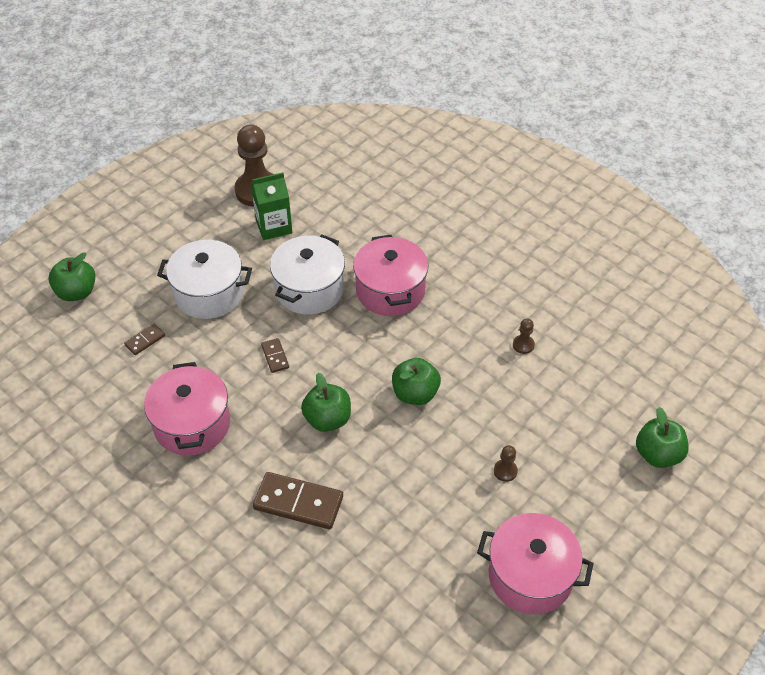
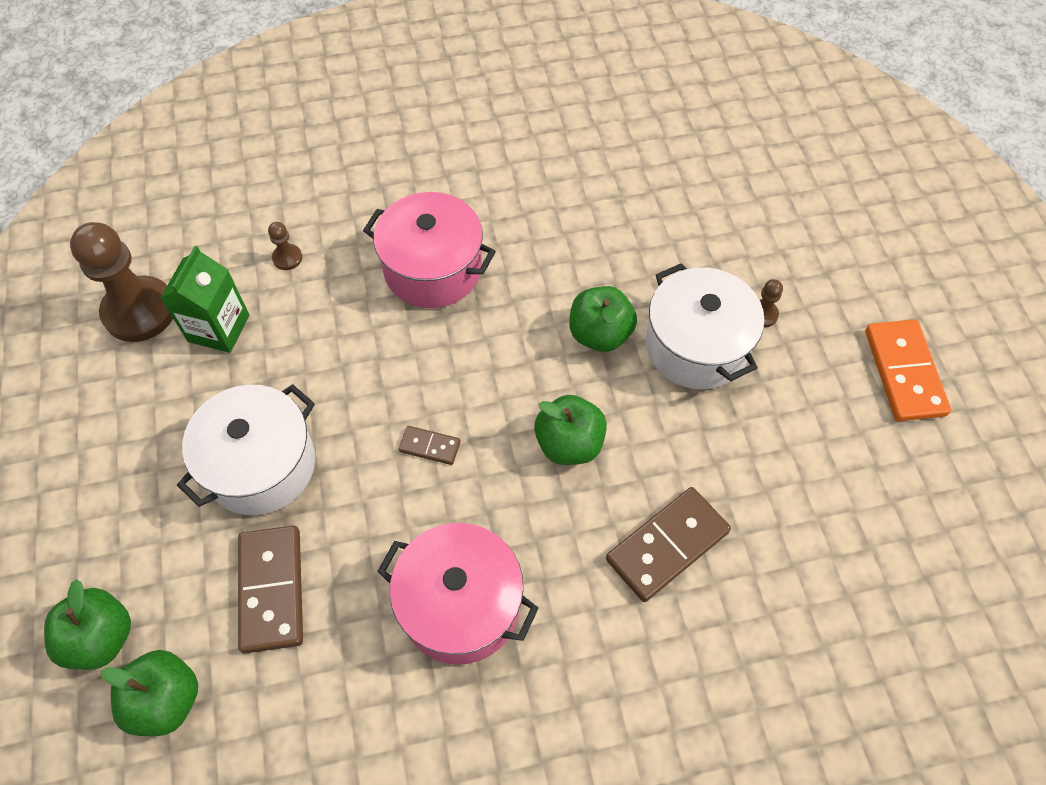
camera: 55 degrees left, 10 degrees up
(145, 340) = (272, 590): brown domino -> brown domino, size x1.97
(309, 289) = (357, 349): white pot -> white pot (696, 346)
(523, 345) = (612, 197): brown pawn -> brown pawn (287, 258)
(530, 576) = (904, 372): pink pot -> orange domino
(657, 454) = (828, 177): green apple -> green apple (166, 700)

